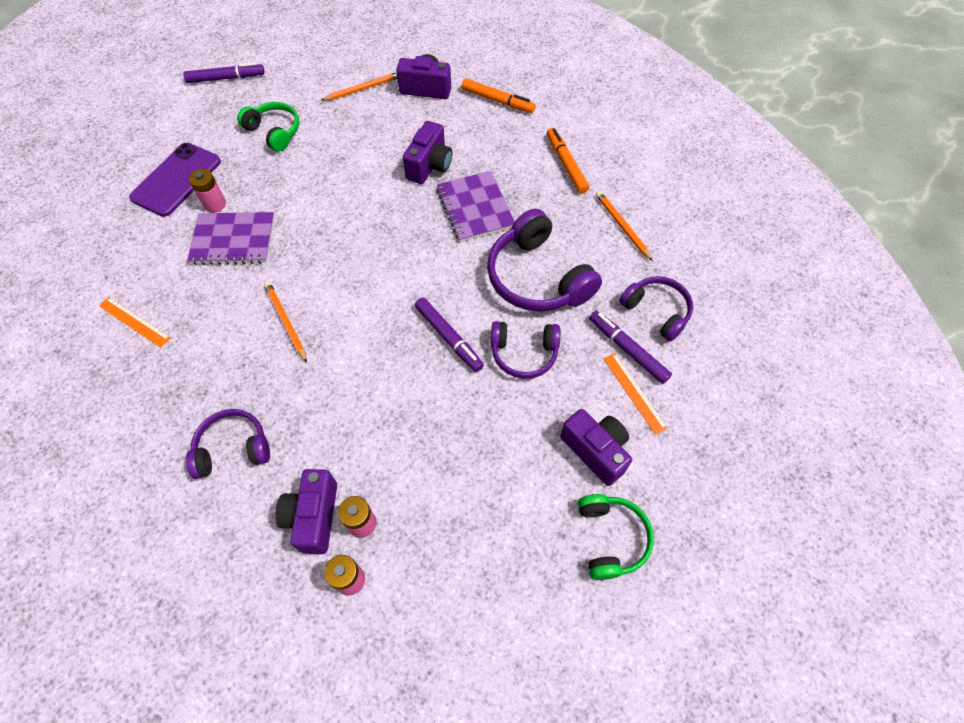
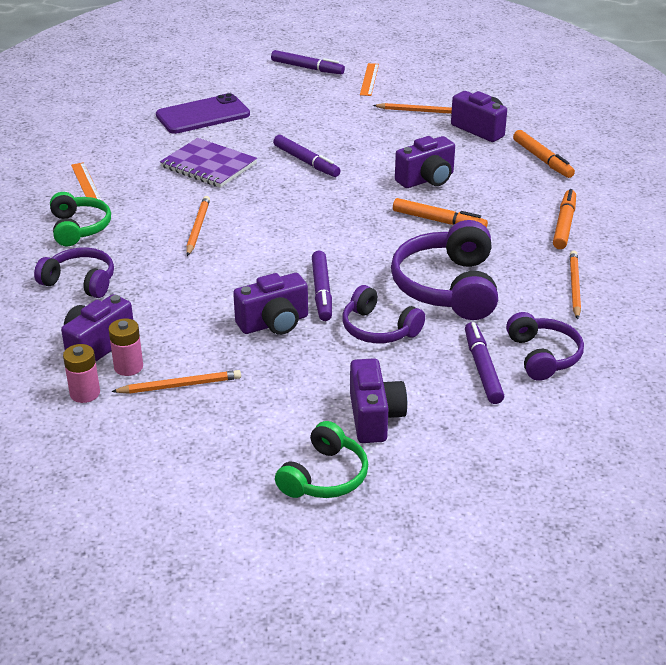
camera: 35 degrees right, 25 degrees down
(215, 204) = (217, 139): pink battery -> none
(274, 131) = (312, 113): green headphones -> green headphones (79, 228)
(316, 193) = (306, 162): none -> purple marker
(422, 516) = (179, 385): none -> orange pencil
(440, 396) = (274, 323): none -> purple camera
(475, 208) = (439, 221): purple notebook -> orange marker
(634, 392) = (456, 398): orange ruler -> orange ruler (369, 79)

